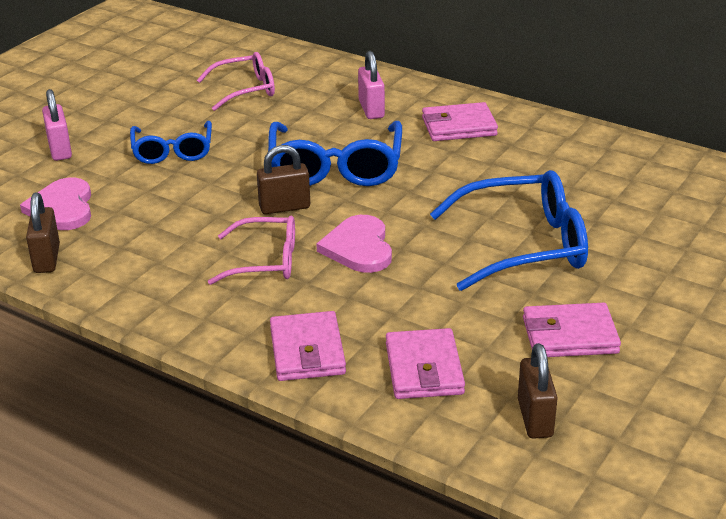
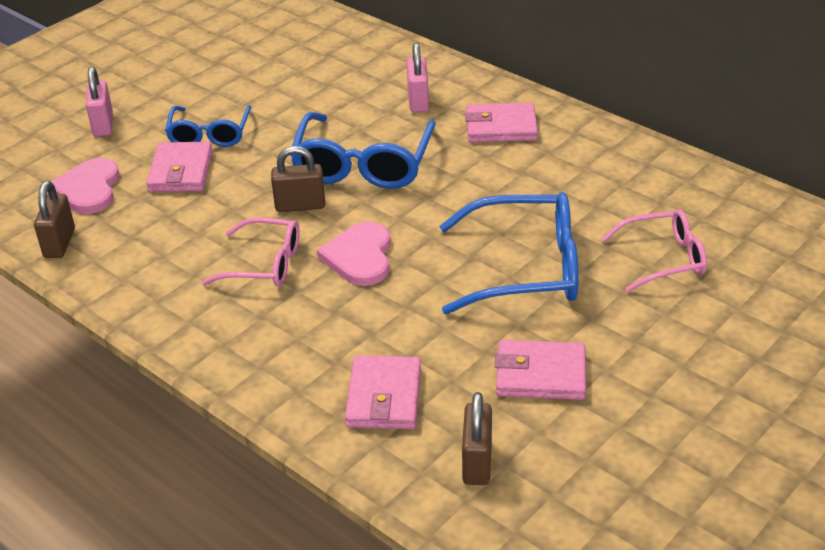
camera: 10 degrees right, 5 degrees up
(245, 90) = (299, 70): pink glasses -> pink glasses (663, 259)
(307, 351) = (276, 366): pink wallet -> pink wallet (181, 171)

